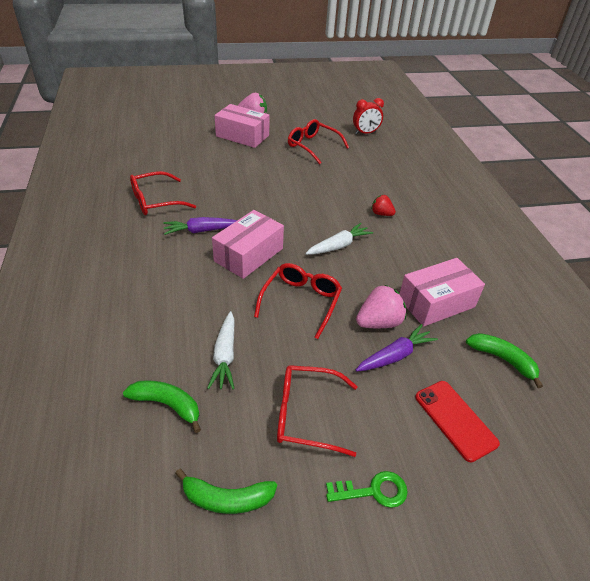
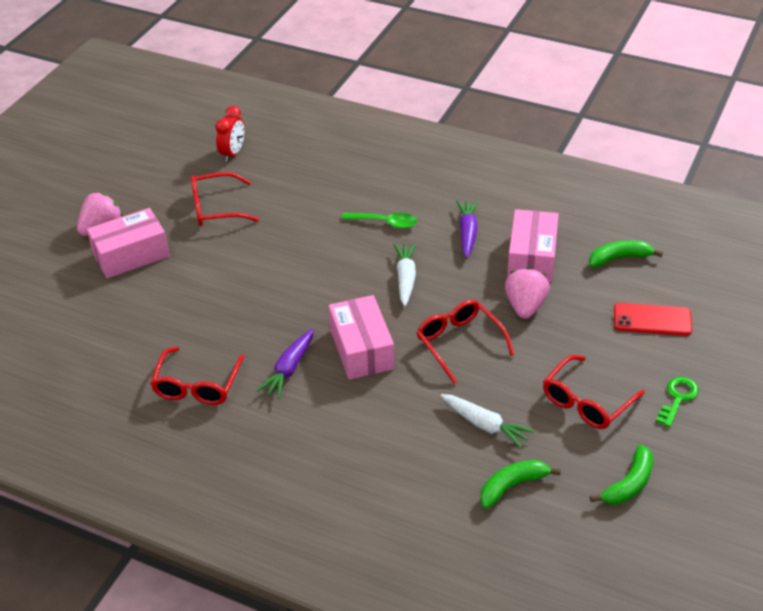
camera: 50 degrees left, 0 degrees up
(381, 214) = (385, 223): red strawberry -> green spoon
(395, 355) = (568, 317): purple carrot -> purple carrot (467, 233)

